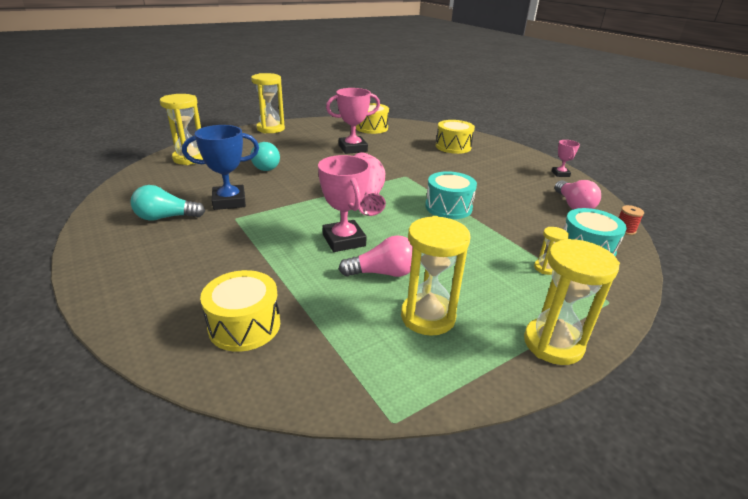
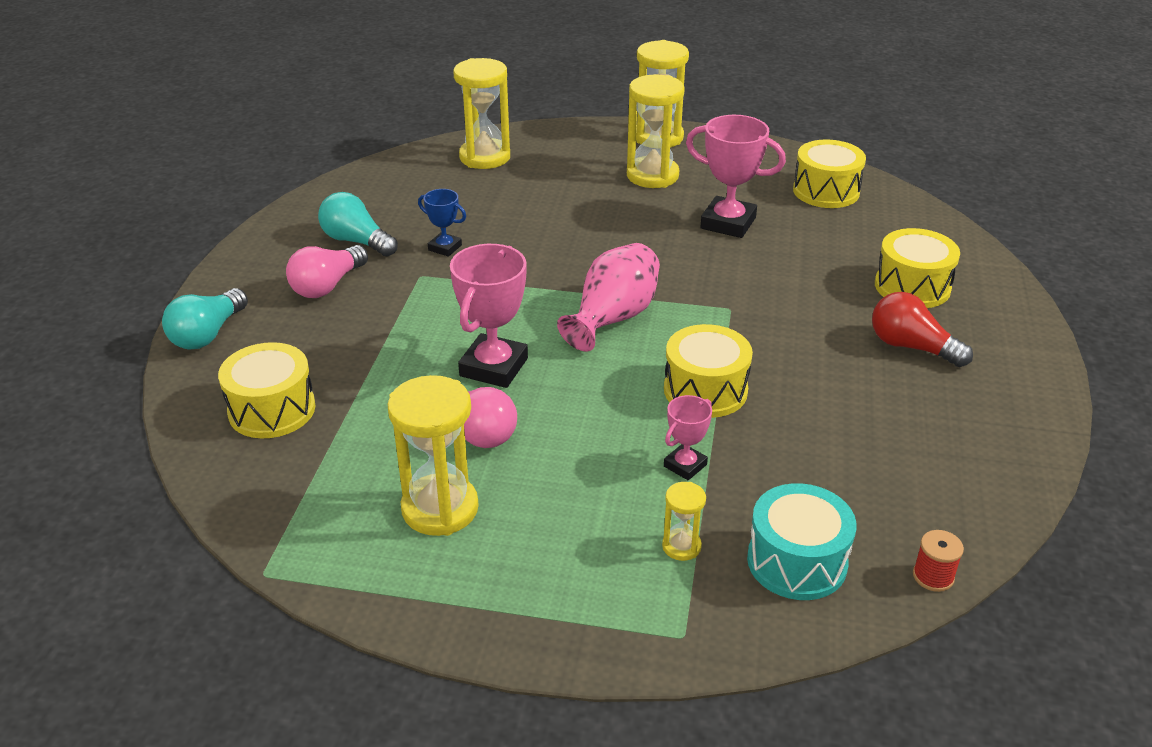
camera: 45 degrees right, 5 degrees up
(229, 201) = (445, 247): blue trophy -> blue trophy, size x0.54
(265, 166) = (558, 207): turquoise light bulb -> turquoise light bulb (208, 334)
(448, 207) = (705, 390): turquoise drum -> yellow drum
(486, 164) = (911, 347): none -> red light bulb
(553, 344) = (519, 624): yellow hourglass -> yellow hourglass (652, 176)
(560, 174) = (1026, 429): pink trophy -> pink trophy (685, 465)
(573, 205) = (926, 492): pink light bulb -> pink light bulb (327, 286)

